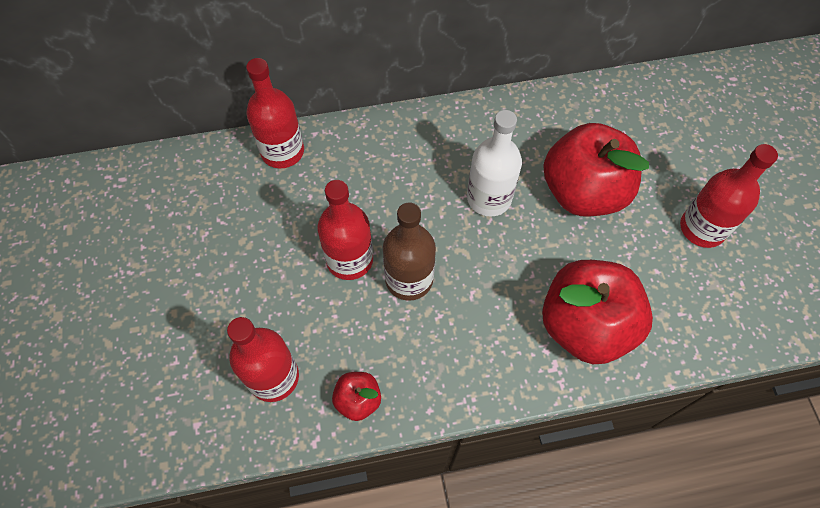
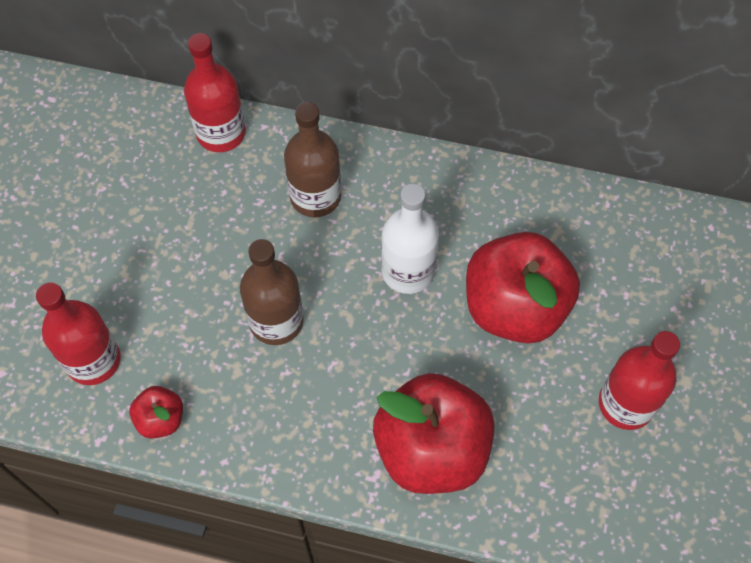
camera: 25 degrees right, 0 degrees up
(349, 259) = (228, 275): red bottle -> none
(386, 170) = (315, 196): none -> brown bottle

